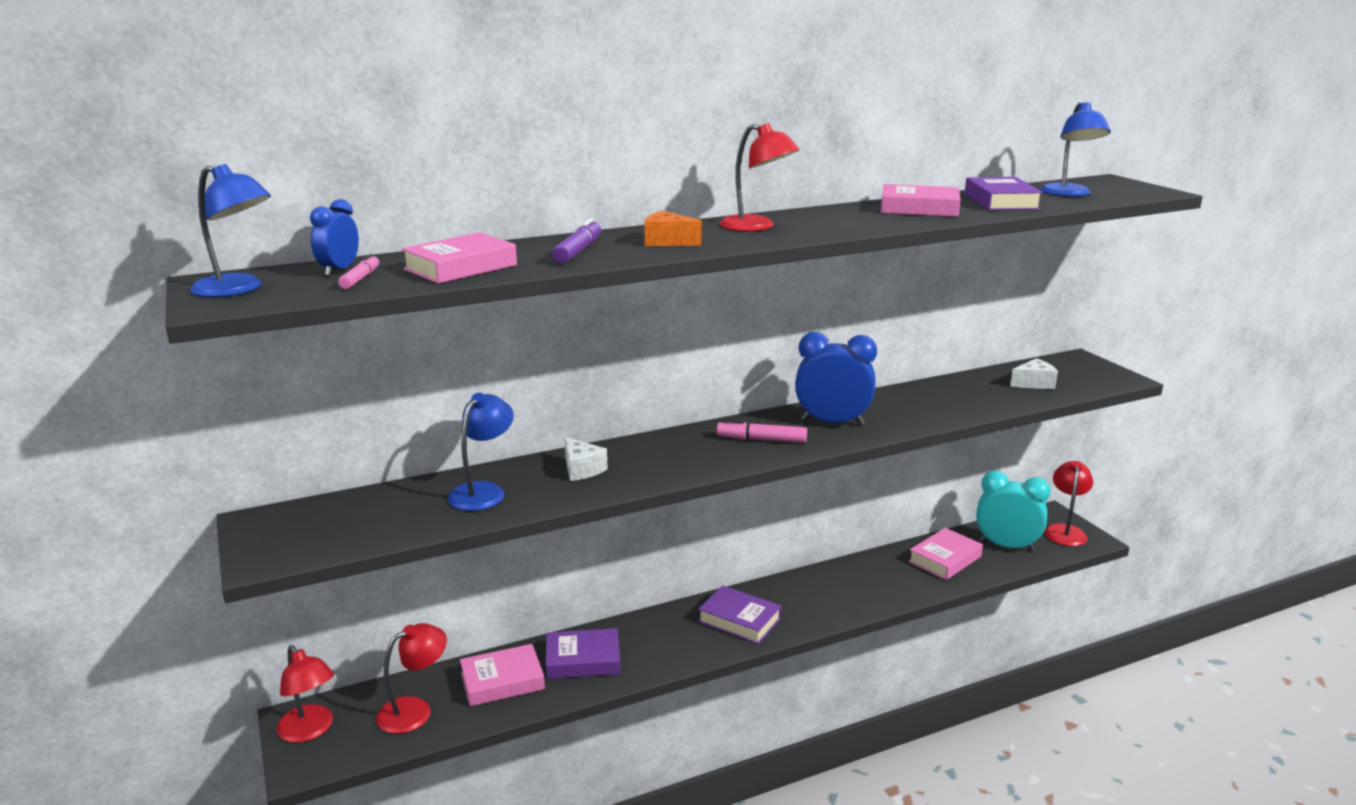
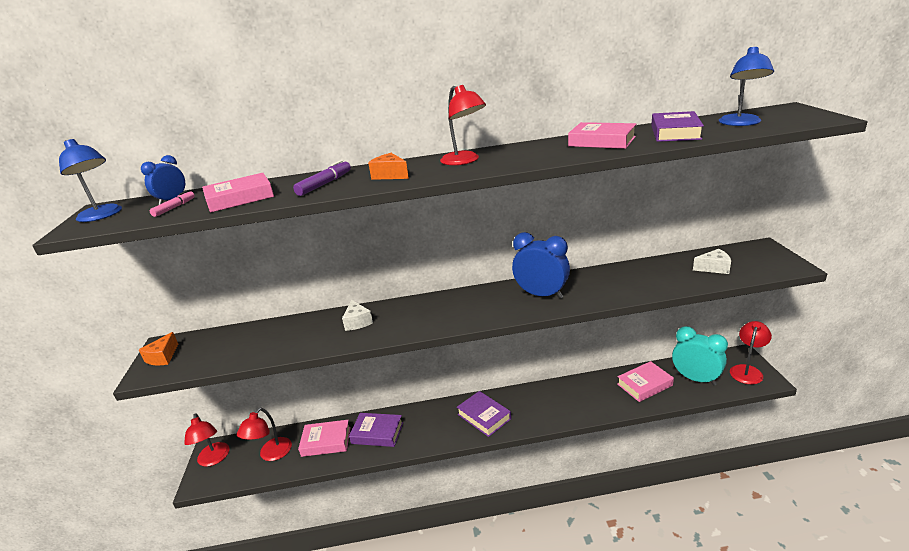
camera: 20 degrees right, 5 degrees up
(274, 536) = (163, 357): none -> orange cheese
(415, 710) = (271, 454): red lamp -> red lamp turned 135 degrees clockwise
(483, 491) = (291, 334): blue lamp -> none
(762, 440) = (484, 306): pink marker -> none

